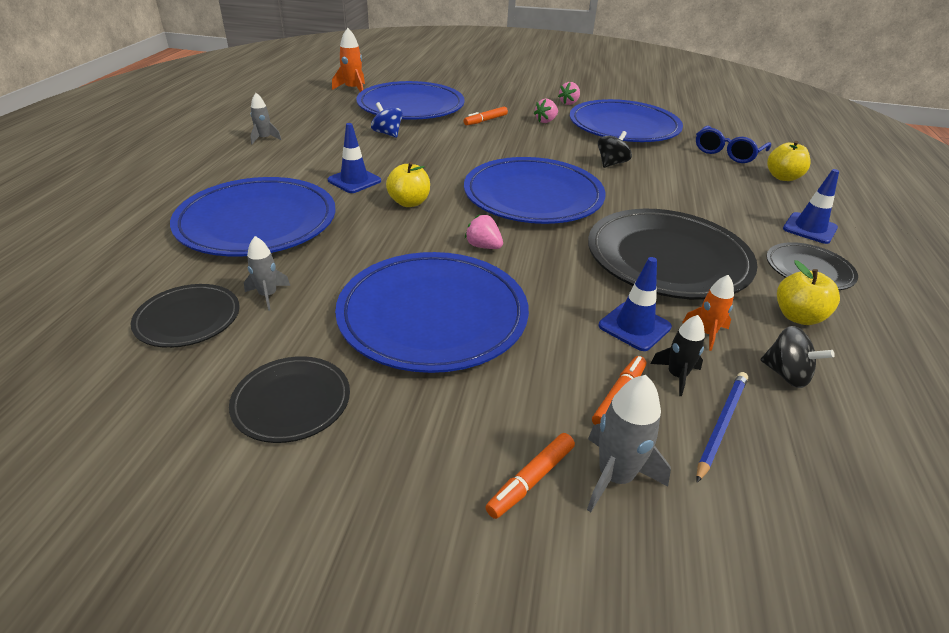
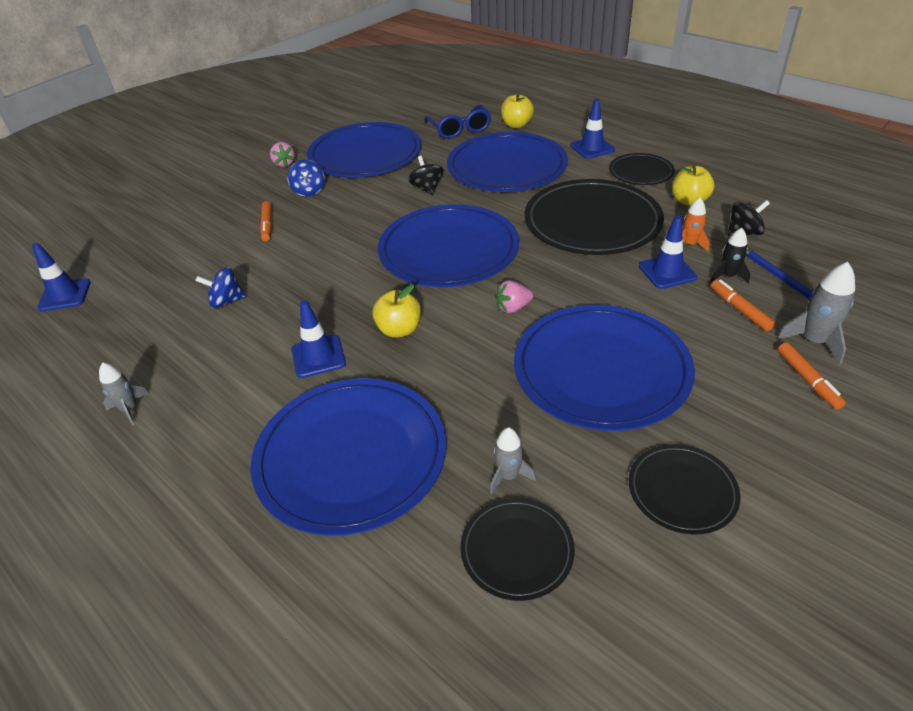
camera: 55 degrees left, 5 degrees up
(353, 89) = (65, 295): orange rocket -> blue traffic cone
(411, 106) = (172, 264): blue plate -> blue plate (507, 167)
(546, 121) = (309, 191): pink strawberry -> blue spinning top

